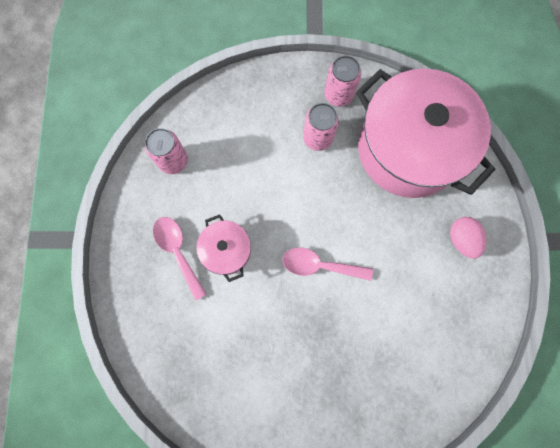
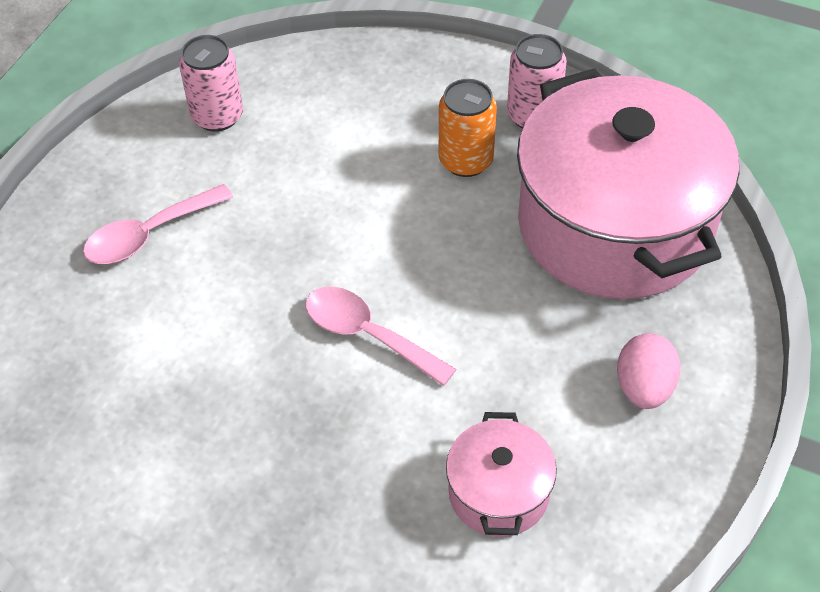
camera: 25 degrees right, 25 degrees down
(178, 252) = (149, 234): pink spoon -> pink spoon turned 120 degrees counterclockwise
(226, 250) = (226, 259): pink pot -> pink pot (498, 493)
(318, 138) = (466, 160): pink can -> orange can

